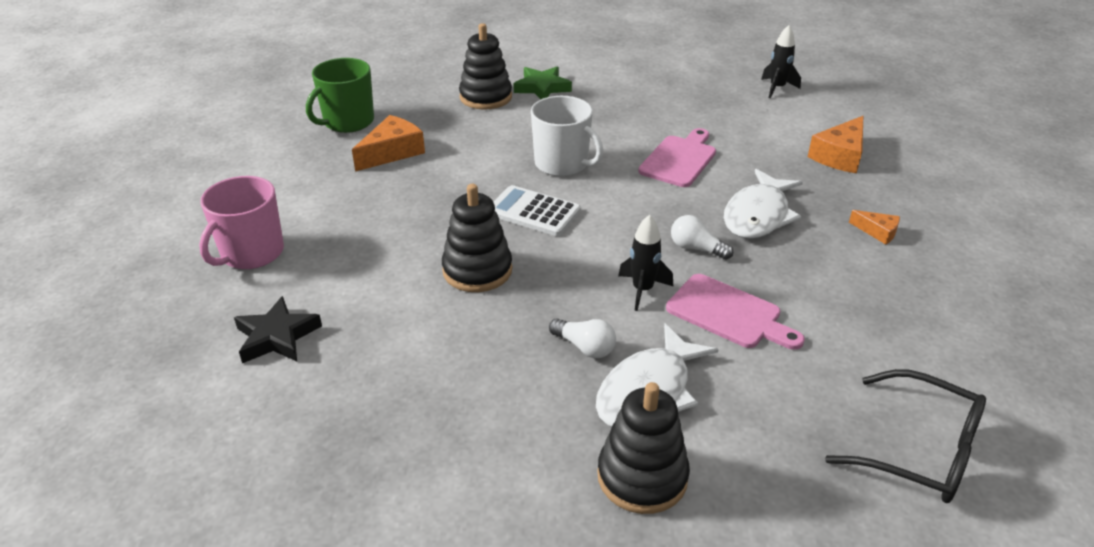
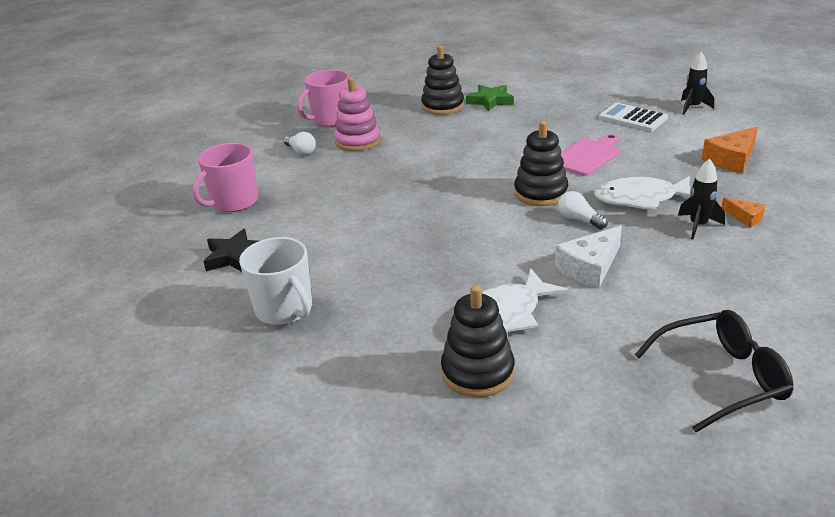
camera: 15 degrees right, 5 degrees down
(348, 122) = (331, 119): green mug -> pink mug
(392, 152) = (358, 141): orange cheese -> pink stacking toy
(477, 270) = (396, 224): black stacking toy -> black stacking toy (540, 193)
(533, 212) = (454, 187): white calculator -> white calculator (632, 118)
(562, 164) = (488, 155): white mug -> white mug (285, 309)
(585, 347) = (462, 281): white light bulb -> white light bulb (301, 151)
(642, 290) = (523, 246): black rocket -> black rocket (698, 226)
(729, 313) = (590, 267): pink cutting board -> white cheese
(758, 215) = (641, 199): white fish -> white fish turned 45 degrees clockwise
(918, 450) = (721, 378): black glasses -> black glasses turned 60 degrees counterclockwise

